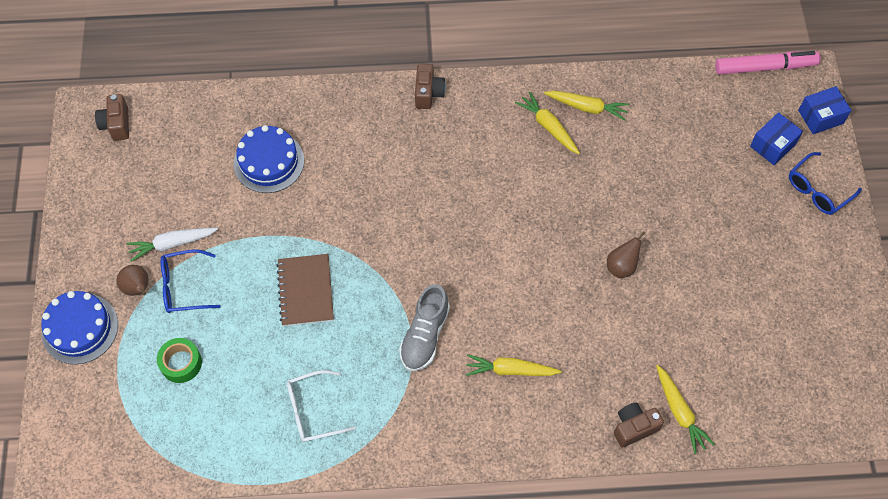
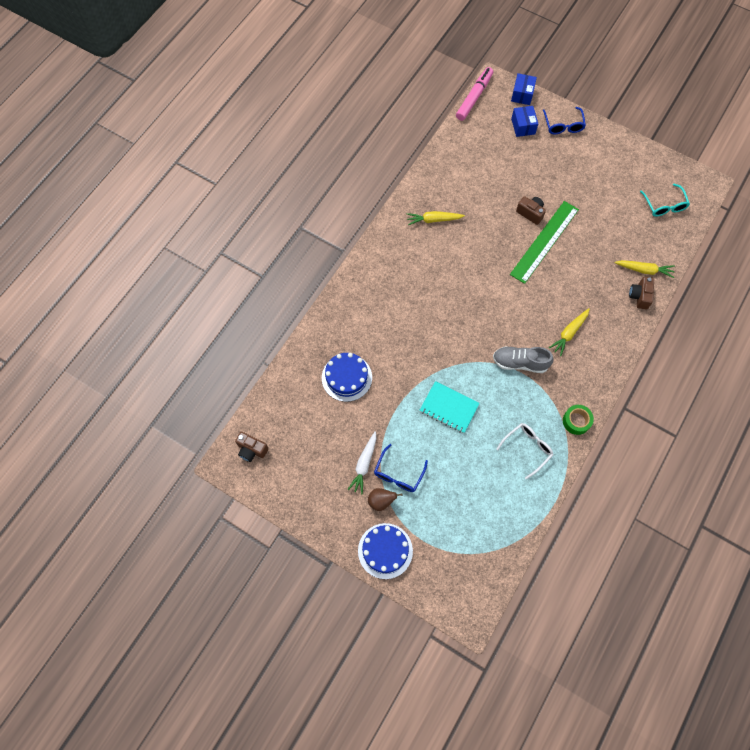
camera: 55 degrees left, 5 degrees up
(181, 363) = (449, 504): green tape -> green tape (576, 421)
(305, 291) = (449, 408): brown notebook -> turquoise notebook
(312, 411) = (527, 448): white glasses -> white glasses turned 150 degrees counterclockwise
(424, 336) = (520, 363): grey shoe -> grey shoe turned 135 degrees clockwise
(428, 93) = (365, 265): brown camera -> brown camera (530, 213)
(587, 107) = (435, 194): yellow carrot -> none
(621, 266) = (544, 241): brown pear -> green ruler
(804, 383) = (664, 205): none -> turquoise glasses

